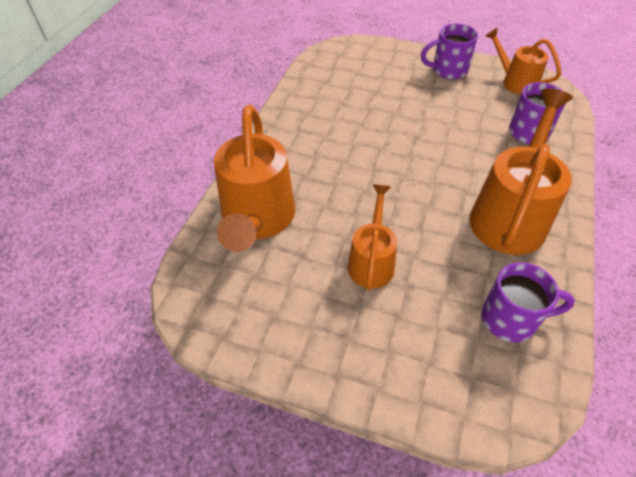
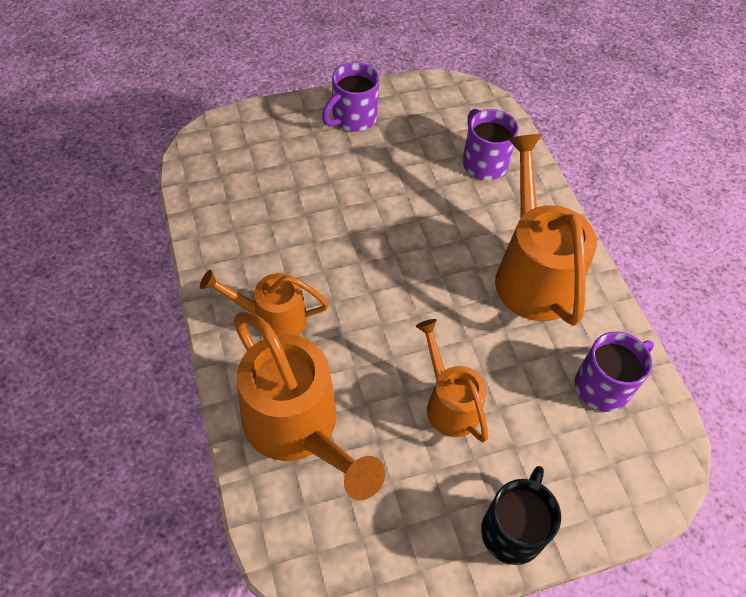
camera: 40 degrees left, 5 degrees up
(348, 369) = (513, 530): none -> black mug
(515, 82) = (430, 103): orange watering can -> orange watering can (272, 318)

